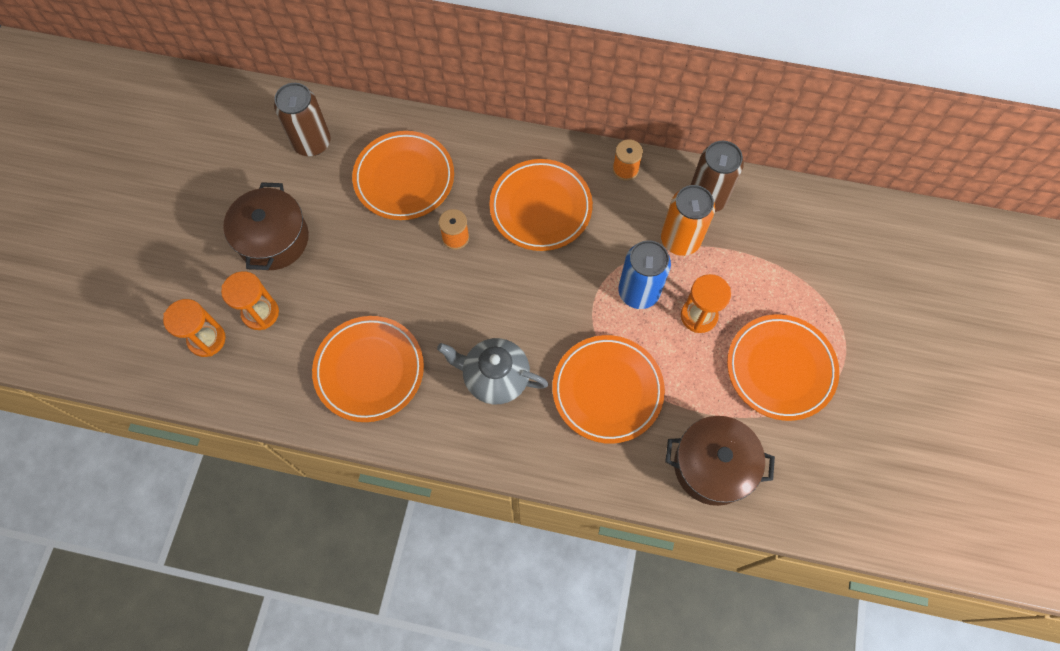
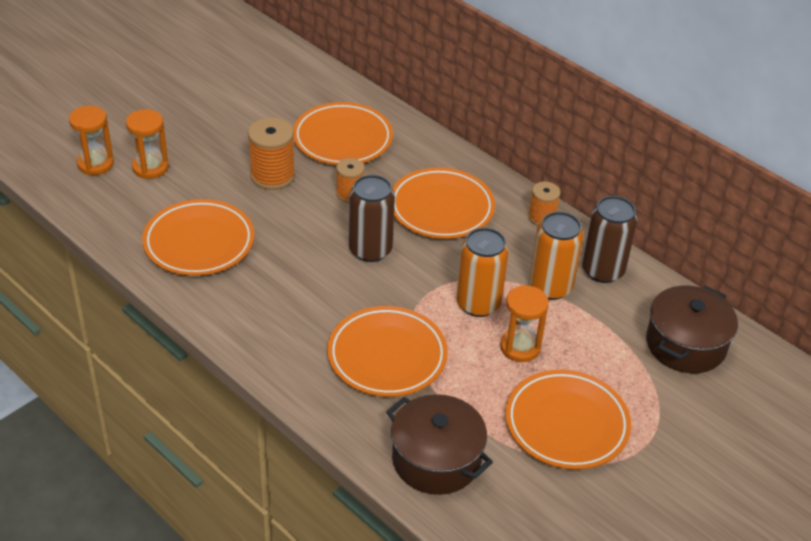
camera: 30 degrees right, 25 degrees down
(273, 239) = (204, 129): brown pot -> brown pot (685, 344)
(312, 142) = (290, 86): brown can -> brown can (370, 250)
(375, 257) = (272, 176): none -> orange spool
(494, 377) = (296, 298): grey teapot -> none
(638, 292) = (478, 304): blue can -> orange can

